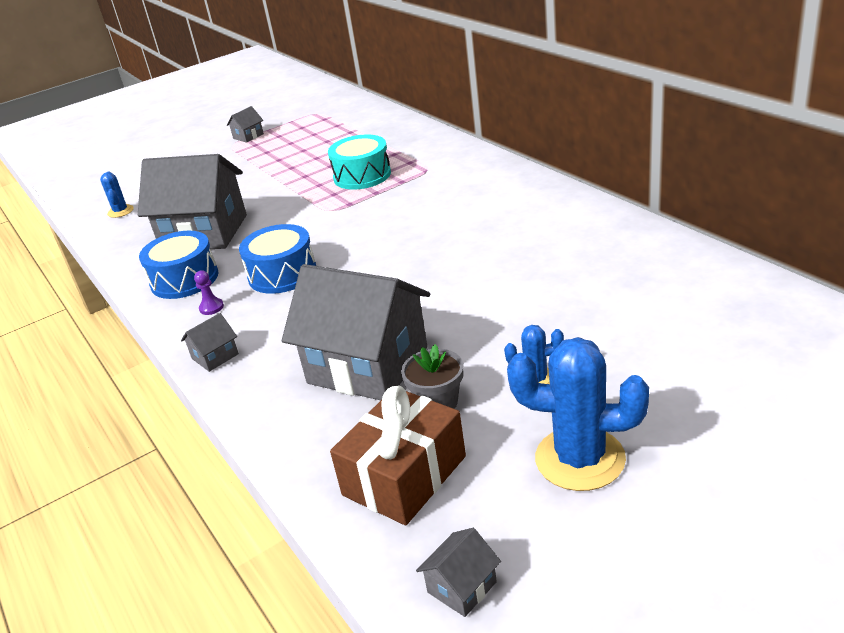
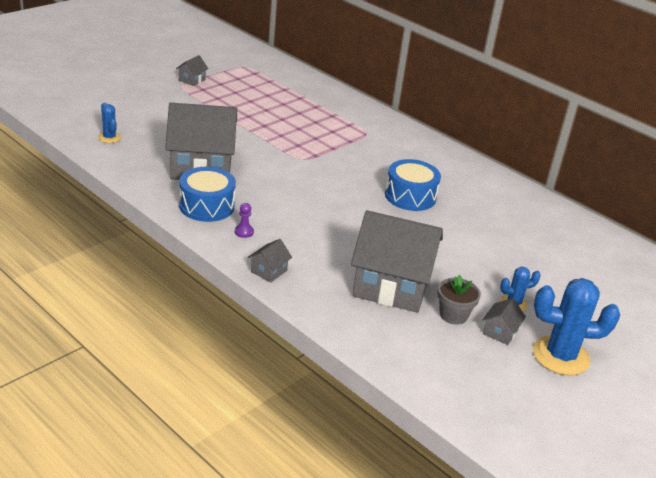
camera: 20 degrees left, 0 degrees up
(282, 274) = (289, 209): blue drum -> blue drum (410, 196)
(362, 176) = (314, 132): turquoise drum -> none
(404, 475) = (452, 362): brown gift -> none
(462, 587) = (518, 429): grey house -> grey house (500, 332)

